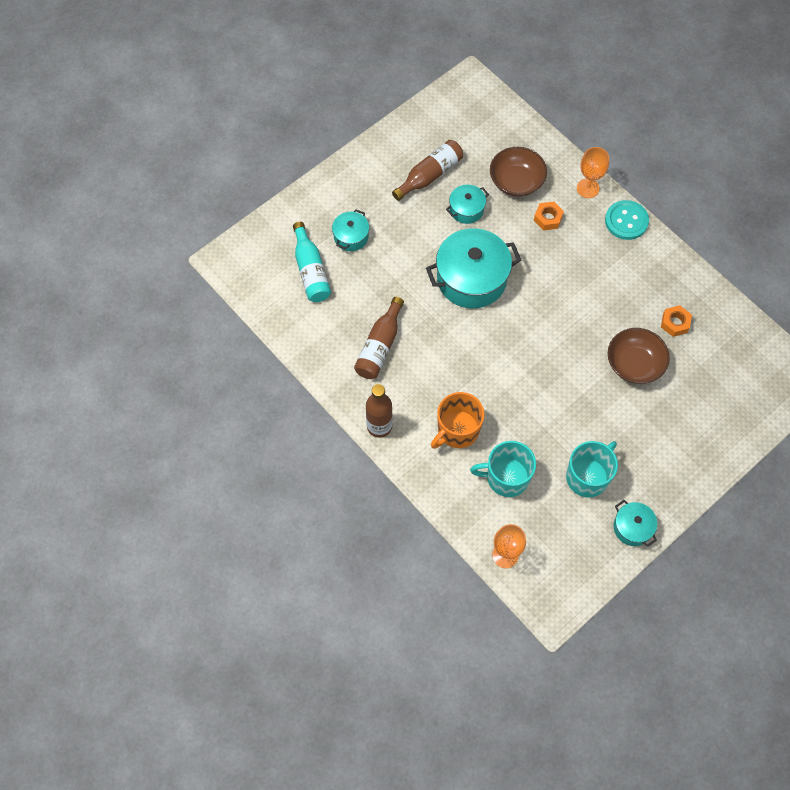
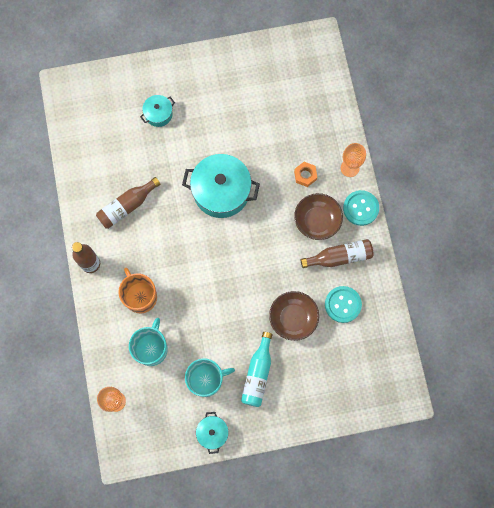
camera: 30 degrees right, 10 degrees up
(311, 270) = (115, 125): turquoise bottle -> turquoise bottle (258, 374)
(429, 175) = (243, 97): brown bottle -> brown bottle (339, 257)
(457, 430) = (140, 296): orange mug -> orange mug turned 75 degrees clockwise
(466, 209) = (252, 137): turquoise pot -> none
(506, 477) = (151, 348): turquoise mug -> turquoise mug turned 75 degrees clockwise
(516, 181) = (301, 135): brown bowl -> brown bowl (317, 221)
(675, 323) = (343, 304): orange nut -> turquoise button

